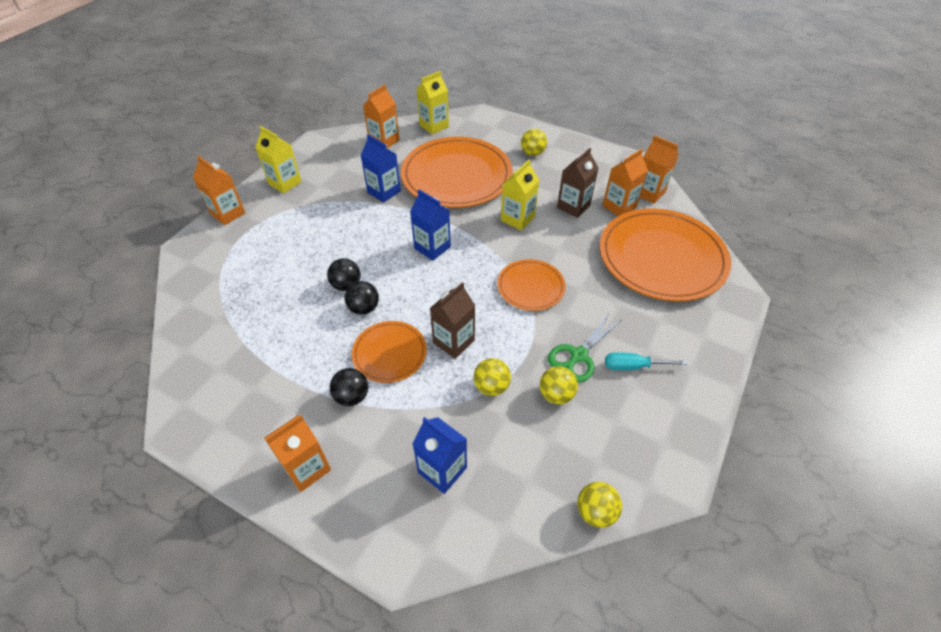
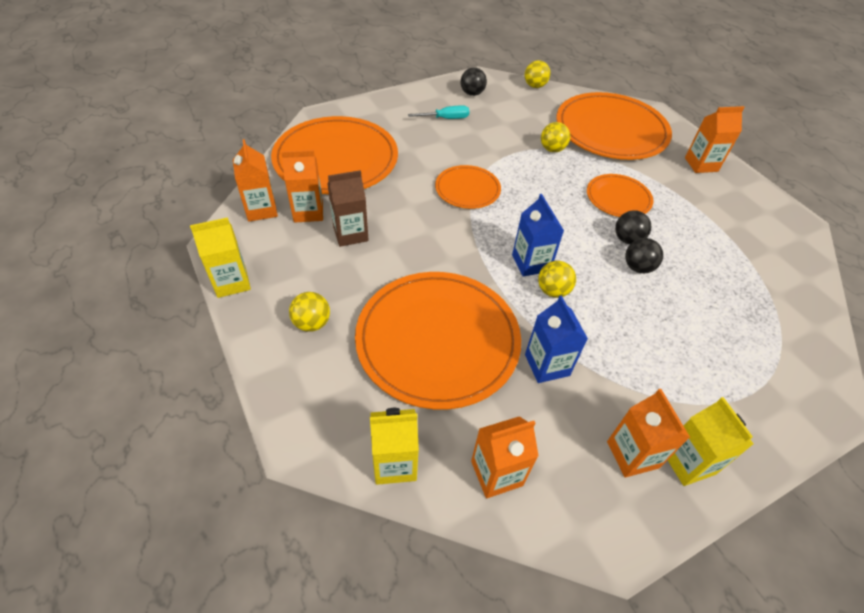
camera: 150 degrees left, 0 degrees up
(228, 213) = (780, 442): orange carton -> orange carton (632, 454)
(352, 396) = (658, 186): black ball -> black ball (472, 93)
(442, 470) = (611, 130): blue carton -> orange plate
(453, 341) = (561, 183): brown carton -> none
(517, 219) = (419, 250): yellow carton -> yellow carton (232, 282)
(556, 394) = (511, 128): yellow ball -> yellow ball (553, 291)
(578, 355) = (476, 138): green scissors -> none
(633, 366) = (446, 118): turquoise screwdriver -> turquoise screwdriver turned 45 degrees counterclockwise

